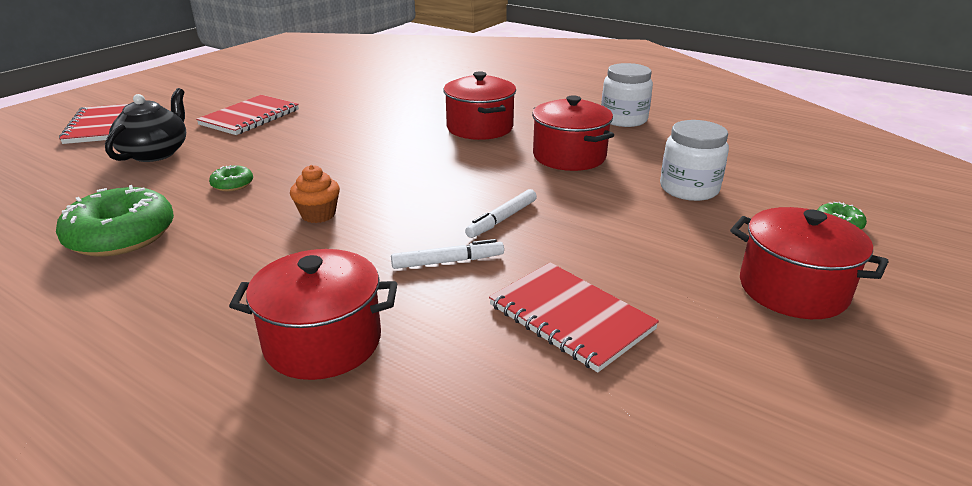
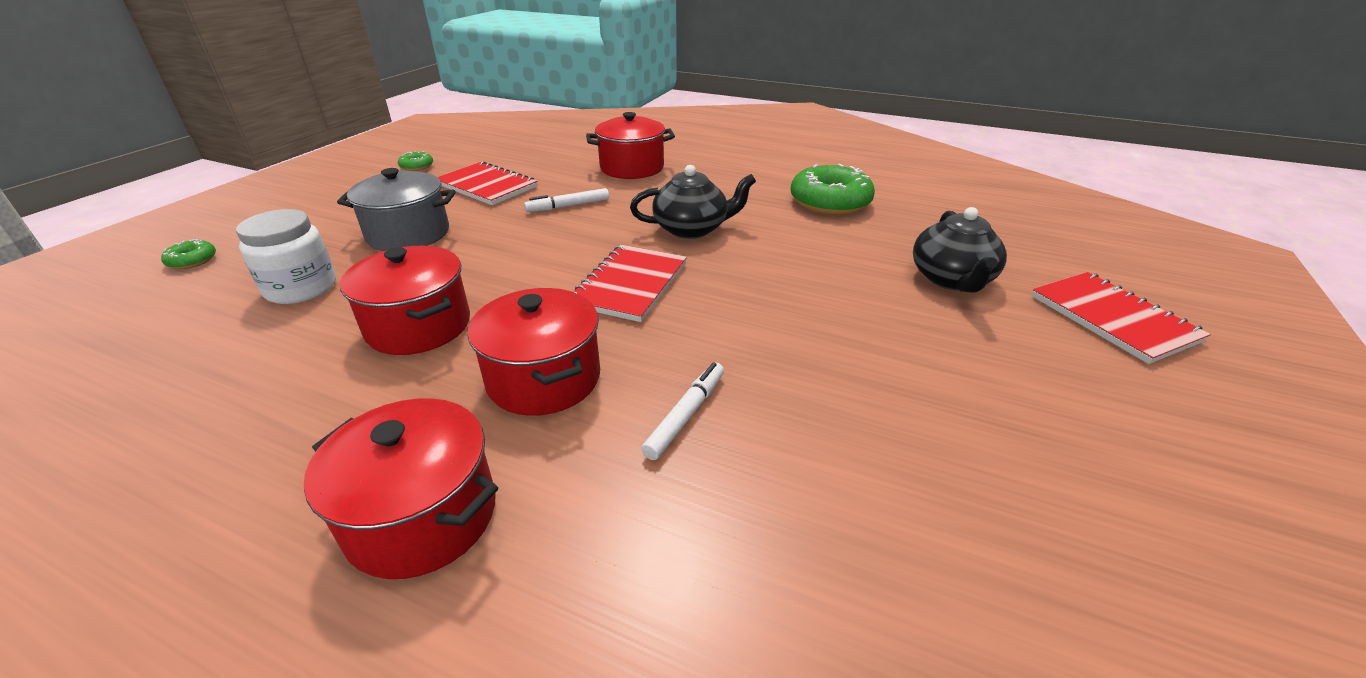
camera: 170 degrees right, 5 degrees up
(232, 184) = (805, 249): green donut -> green donut (417, 166)
(250, 117) = (941, 364): red notebook -> red notebook (630, 284)
(318, 214) = (692, 229): orange cupcake -> black teapot
(502, 219) = (523, 238): white marker -> white marker (686, 415)
(623, 119) = (256, 440): white jar -> none
(633, 236) = (408, 234): none -> grey pot
(792, 289) = (318, 209): red pot -> red pot (422, 516)

